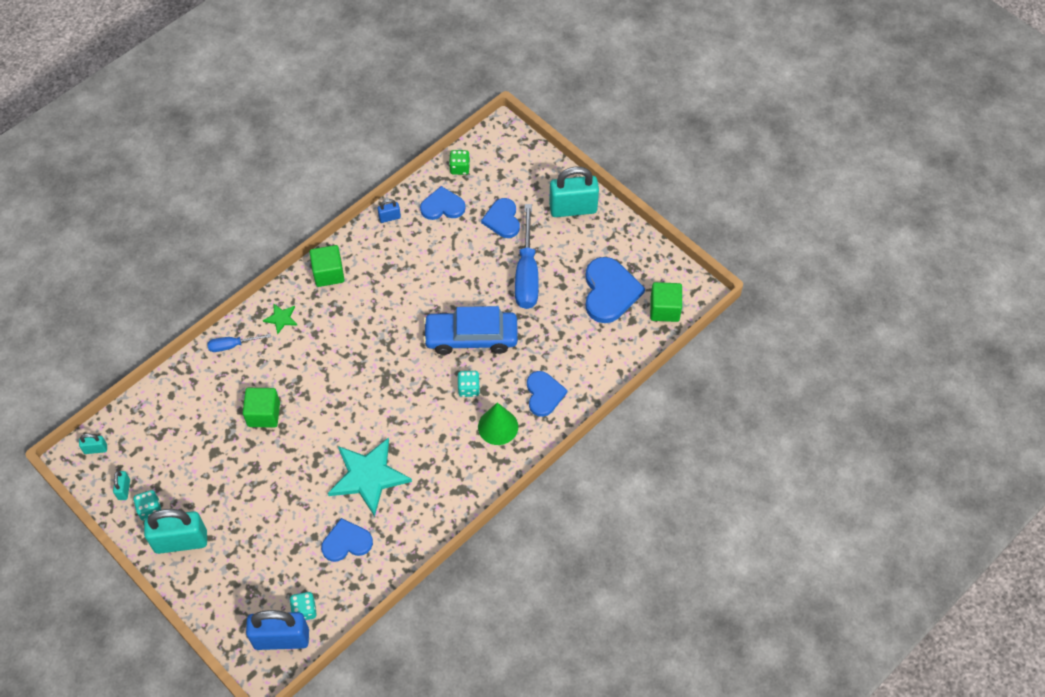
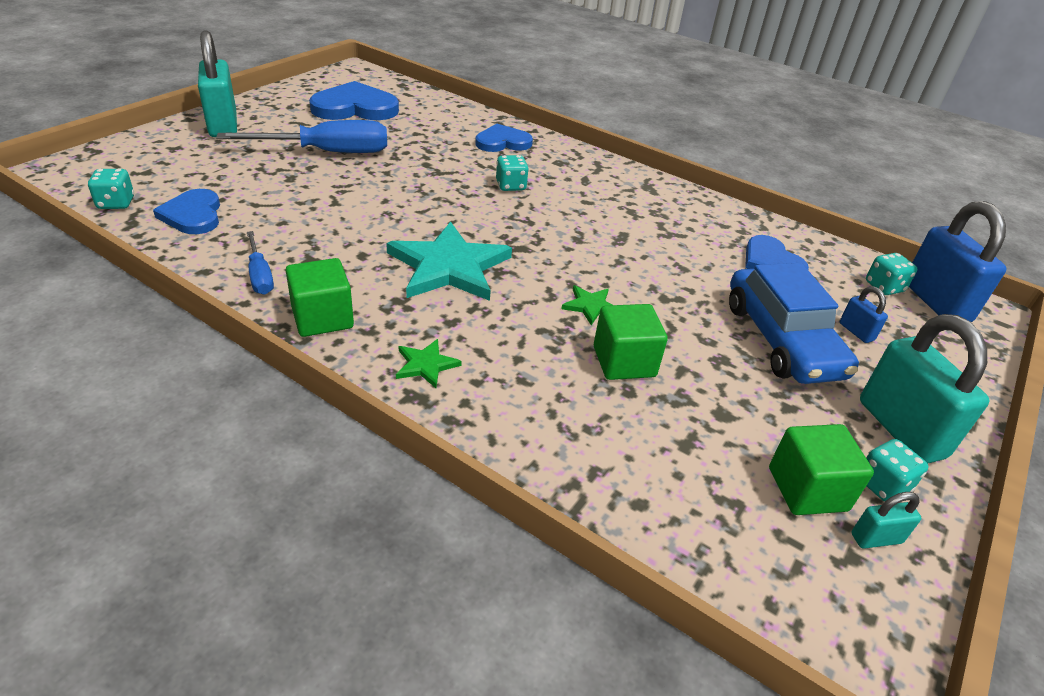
camera: 105 degrees left, 20 degrees down
(95, 449) = (829, 621): turquoise padlock -> none
(232, 345) = (498, 424): blue screwdriver -> blue screwdriver (260, 275)
(316, 409) = (590, 306): none -> green star
(368, 476) = (671, 251): turquoise star -> turquoise star (449, 266)
(389, 217) = (205, 262): blue padlock -> blue padlock (856, 332)
(460, 168) = (116, 203): green dice -> turquoise dice
(471, 337) = (432, 186): blue car -> blue car (781, 340)
(498, 426) = (555, 167): green cone -> none
(502, 220) = (231, 169): blue heart -> none
(664, 309) = (377, 83): green cube -> green cube (807, 489)

